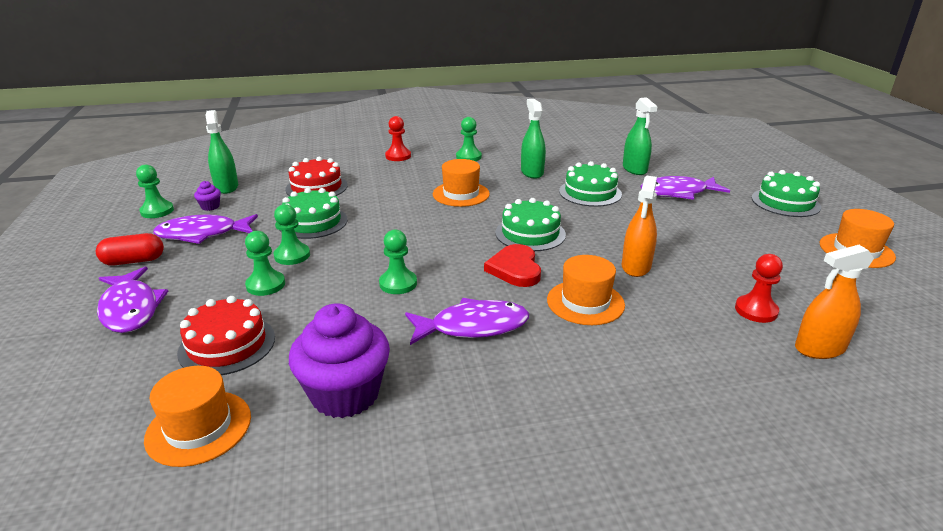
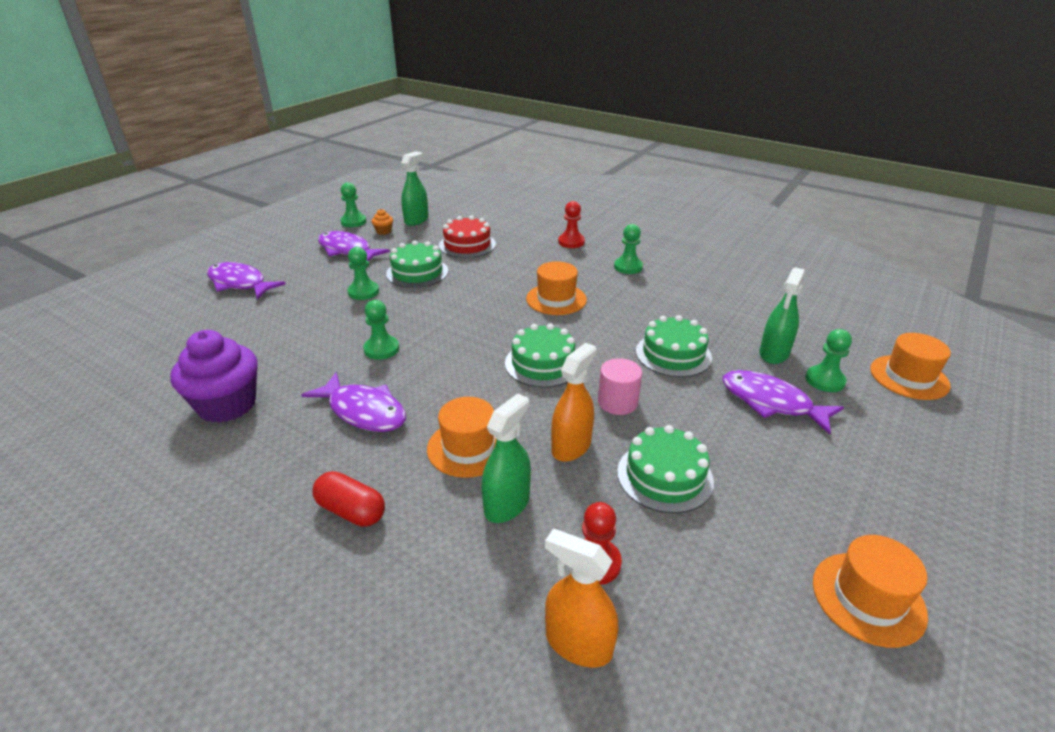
camera: 45 degrees right, 5 degrees up
(130, 309) = (240, 283): purple fish -> purple fish turned 105 degrees clockwise
(134, 261) = (289, 252): red capsule -> red capsule (351, 511)
(199, 427) = (150, 375): orange hat -> orange hat (909, 377)
(210, 206) = (383, 231): purple cupcake -> orange cupcake
(227, 345) = (237, 334): red cake -> none
(265, 285) = (316, 305): green pawn -> green pawn (824, 380)
(515, 269) = (473, 386): red heart -> none
(532, 172) = (657, 307): green spray bottle -> green spray bottle (507, 504)
(612, 231) = (617, 402): none -> pink cylinder
(636, 266) = (571, 446): orange spray bottle -> orange spray bottle turned 150 degrees clockwise
(785, 202) = (896, 488): green cake -> green cake (664, 476)

